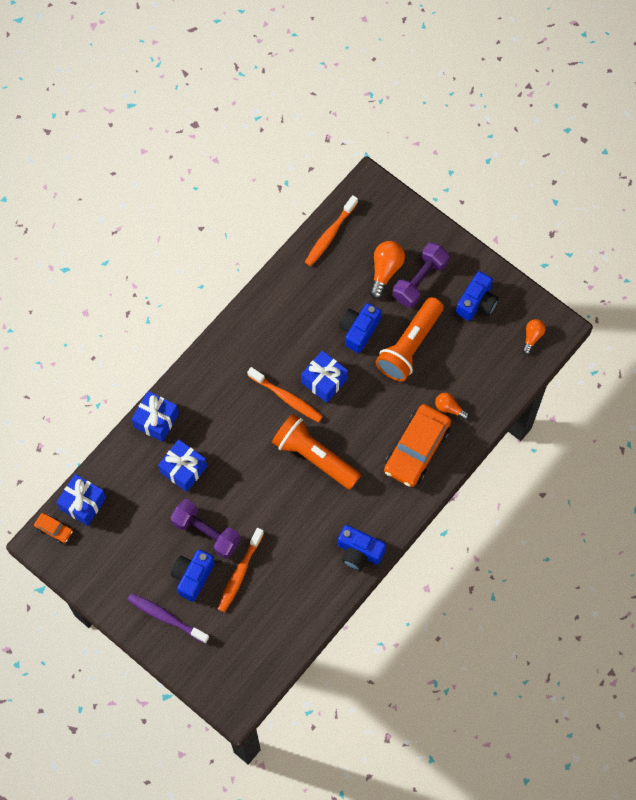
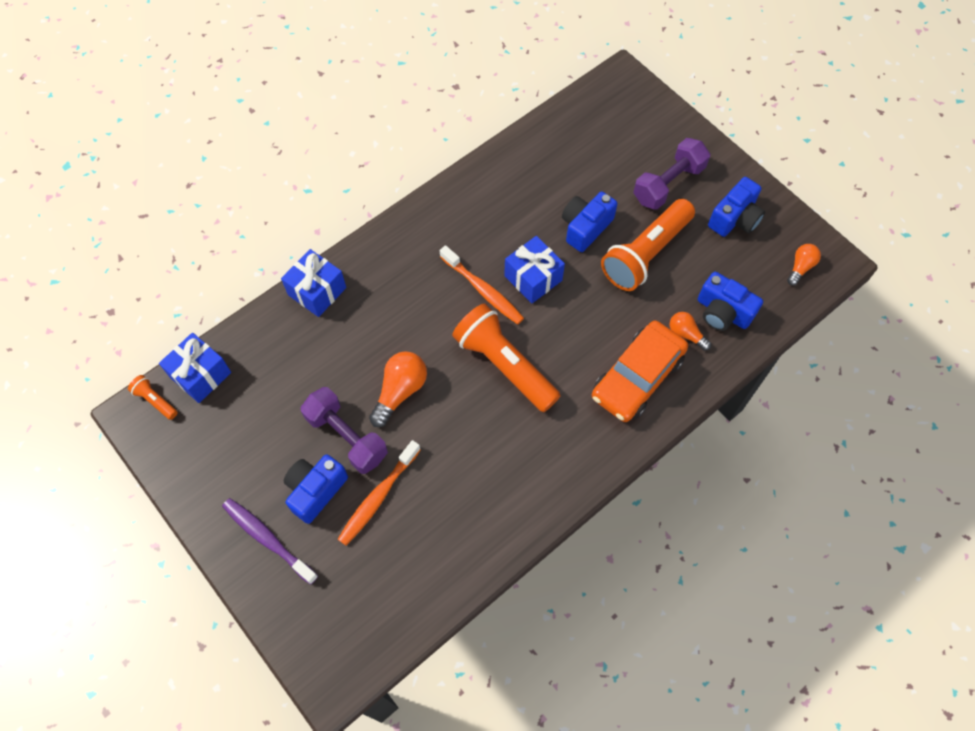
camera: 10 degrees right, 5 degrees down
(54, 529) = (155, 400): orange car -> orange flashlight
(183, 469) = (336, 354): blue gift -> none
(330, 235) = (568, 121): orange toothbrush -> none
(359, 552) = (542, 496): blue camera -> blue camera (722, 312)
(385, 271) = (627, 168): orange light bulb -> orange light bulb (400, 391)

